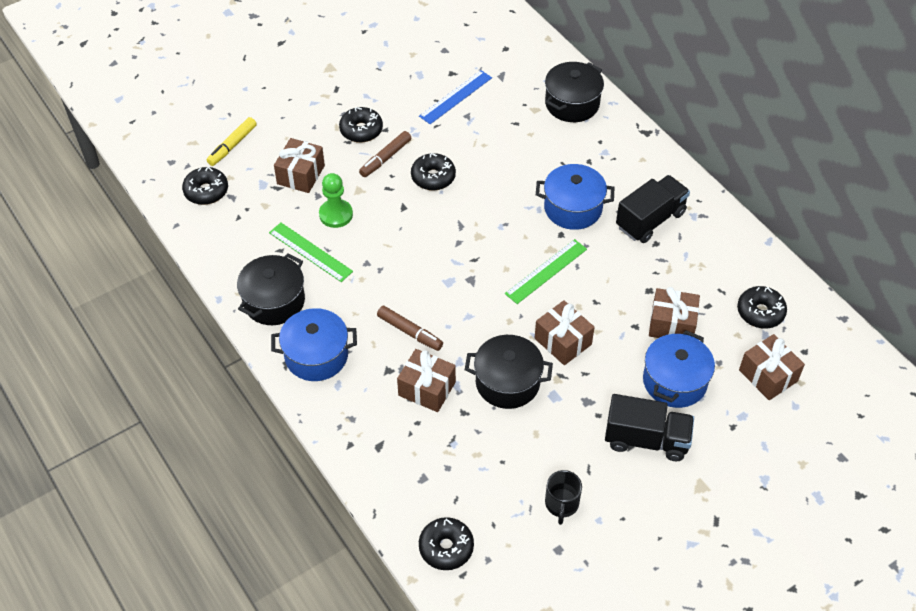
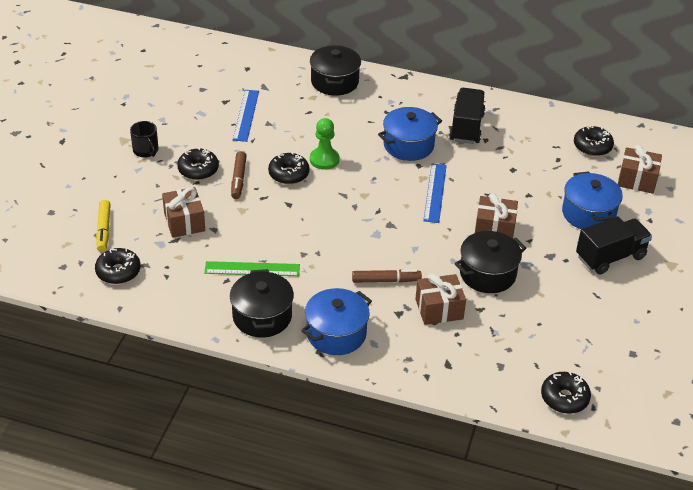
camera: 40 degrees left, 10 degrees down
(336, 214) = (243, 234): green pawn -> green pawn (324, 159)
(546, 271) = (435, 192): green ruler -> blue ruler
(561, 504) = (604, 325): black mug -> black mug (146, 151)
(672, 324) = (549, 182): brown gift -> none

